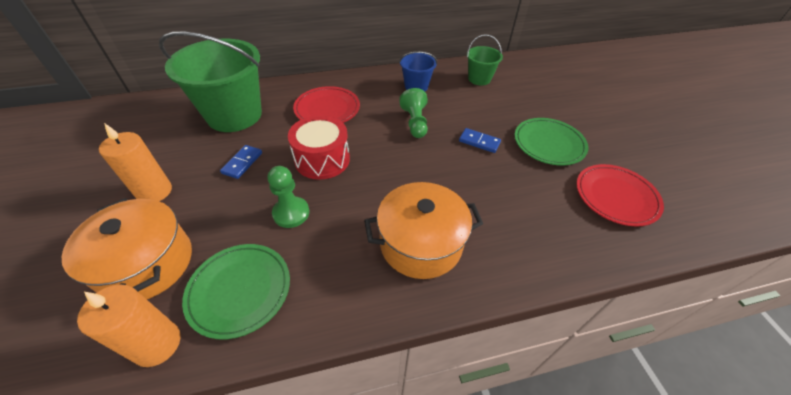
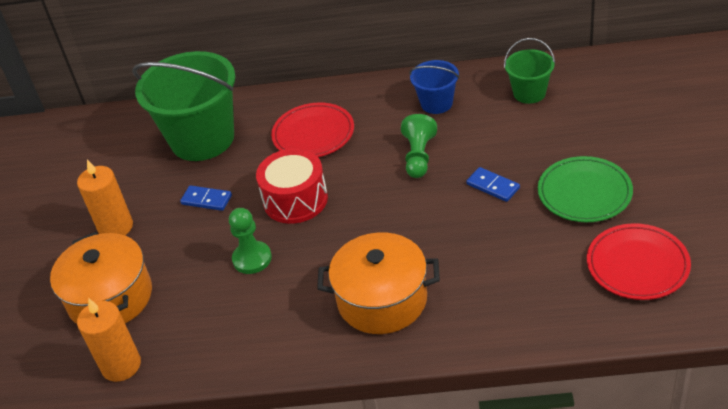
camera: 20 degrees right, 5 degrees down
(239, 290) = (194, 329): green plate -> none
(242, 163) = (206, 200): blue domino -> blue domino turned 75 degrees clockwise

